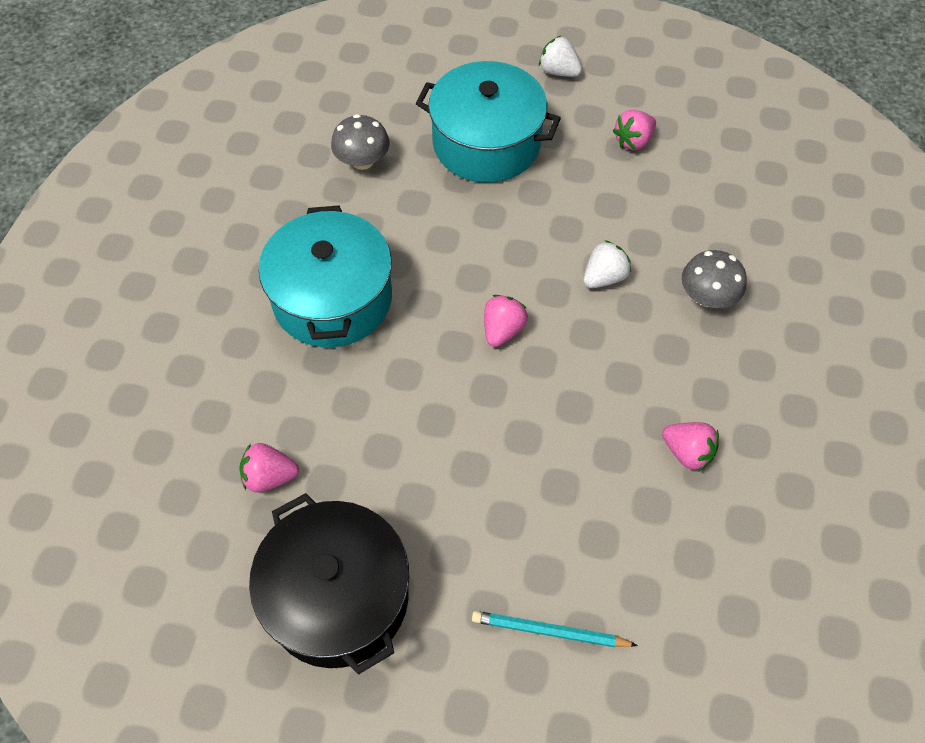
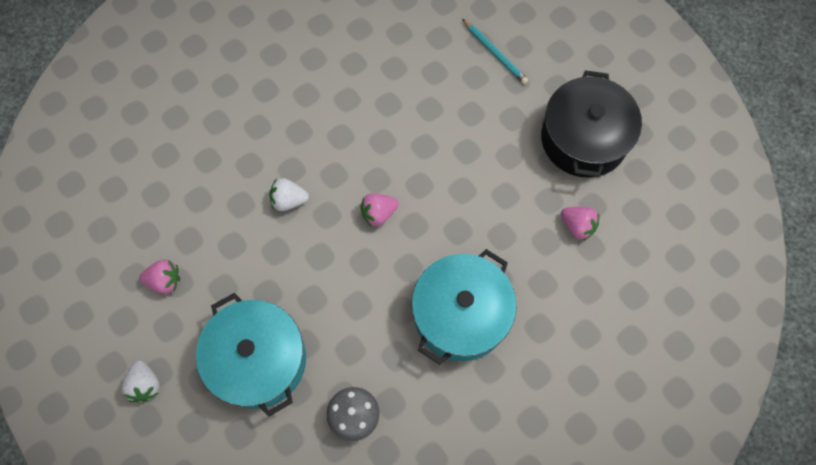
camera: 140 degrees left, 10 degrees up
(687, 452) = (350, 77): pink strawberry -> none
(707, 296) = (246, 144): grey mushroom -> none

